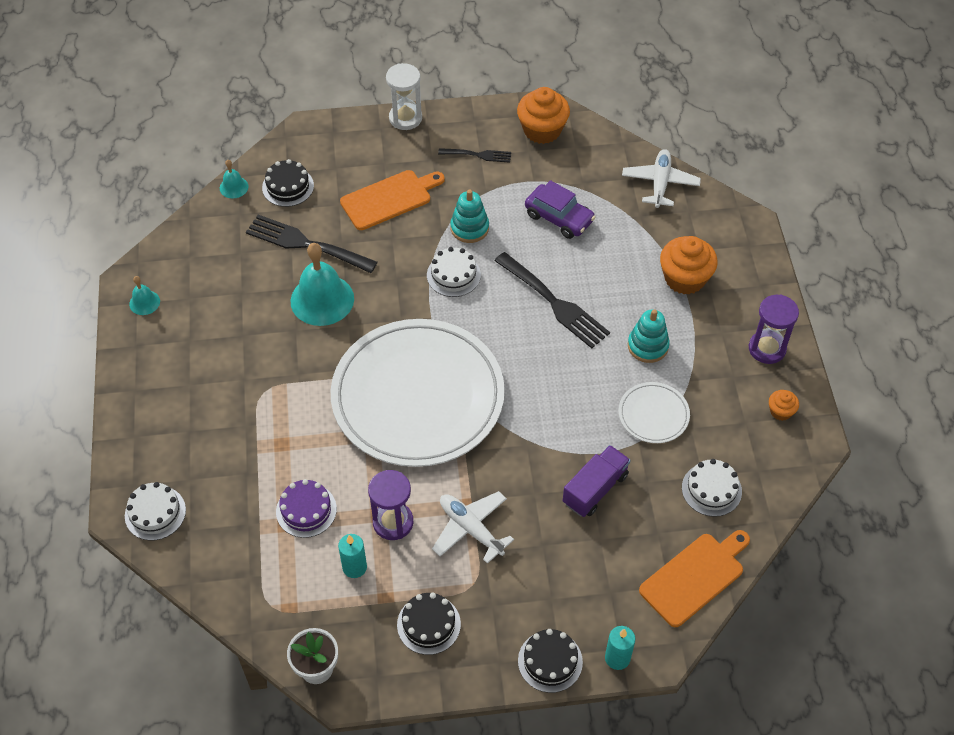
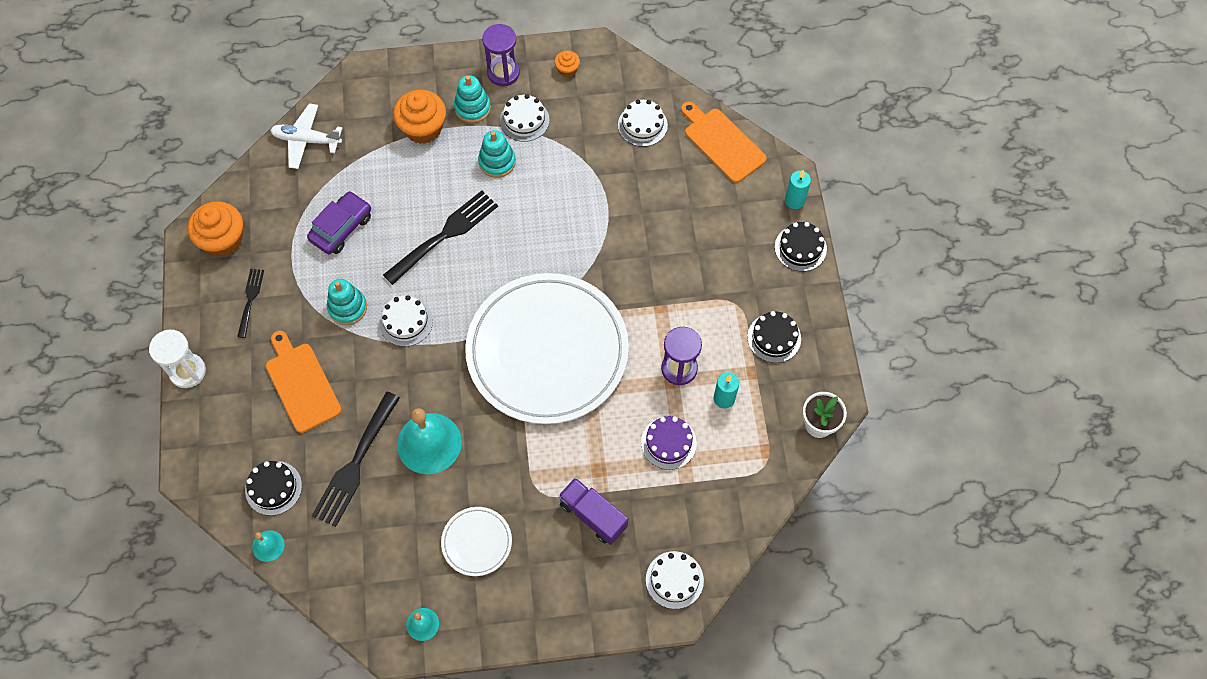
camera: 90 degrees left, 10 degrees up
(471, 529) = (684, 306): white plane -> none
(595, 489) = (643, 209): purple truck -> purple truck (593, 515)
(653, 415) = (569, 162): white plate -> white plate (477, 542)
(705, 370) = (524, 120): none -> white cake
(716, 321) = (472, 108): none -> turquoise stacking toy

